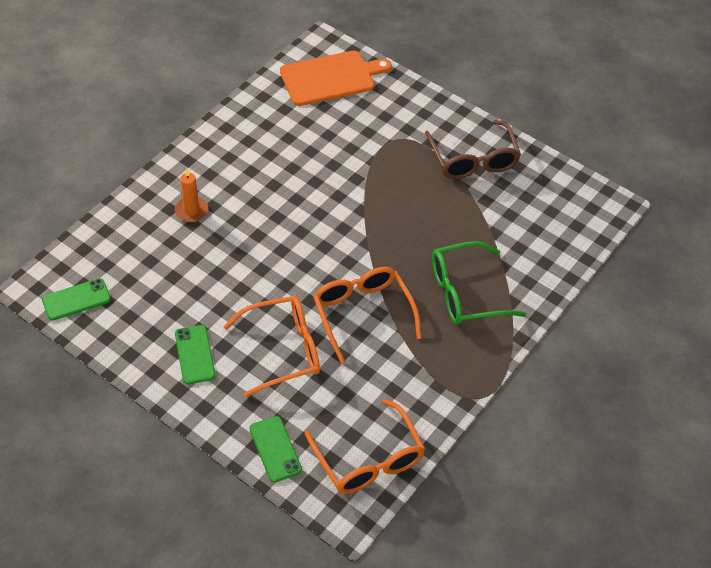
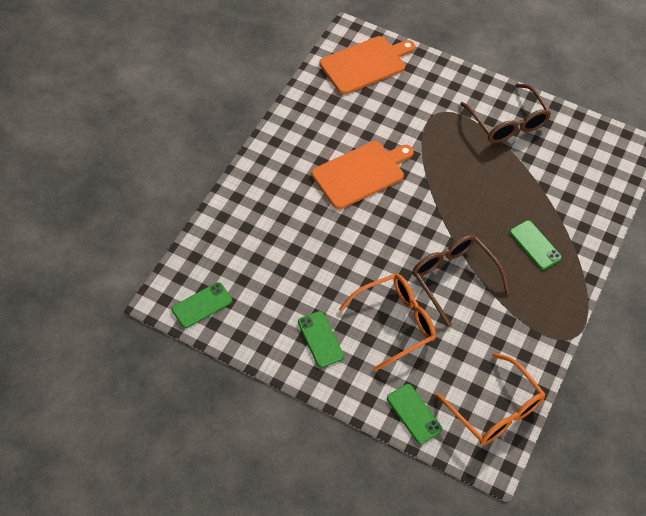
camera: 10 degrees left, 5 degrees up
(191, 211) = (279, 206): orange candle -> none
(291, 189) = (360, 173): none -> orange cutting board
(363, 314) = (454, 278): orange glasses -> brown glasses
(466, 293) = (535, 245): green glasses -> green phone

